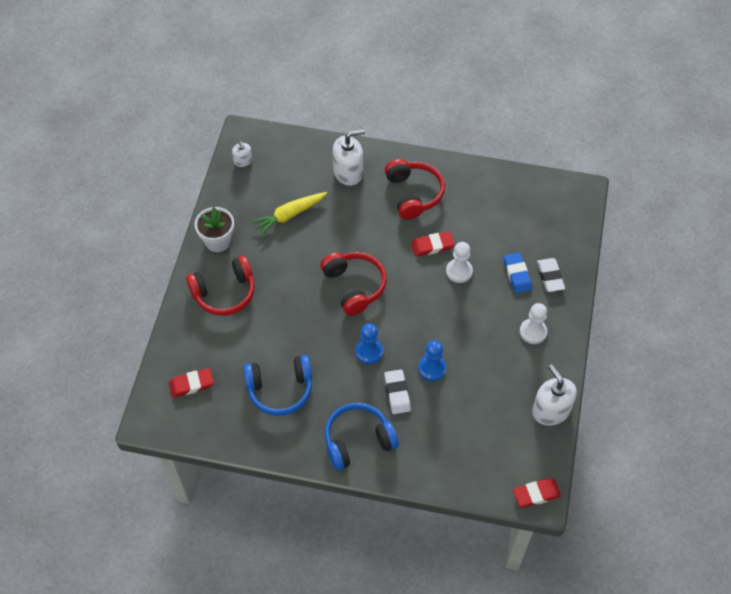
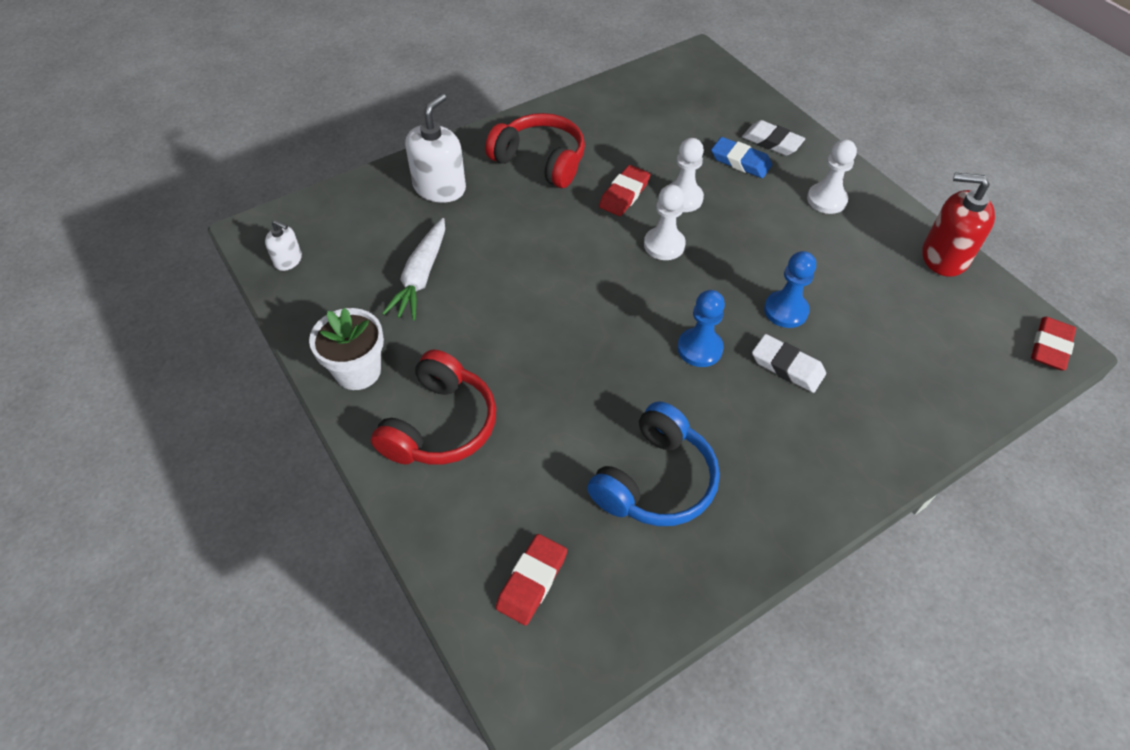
camera: 45 degrees left, 5 degrees down
(289, 215) = (421, 277): yellow carrot -> white carrot
(354, 286) = (593, 293): red headphones -> none
(358, 440) = (818, 457): blue headphones -> none
(417, 288) = (664, 245): none -> white pawn
(551, 410) = (944, 257): white soap dispenser -> red soap dispenser

